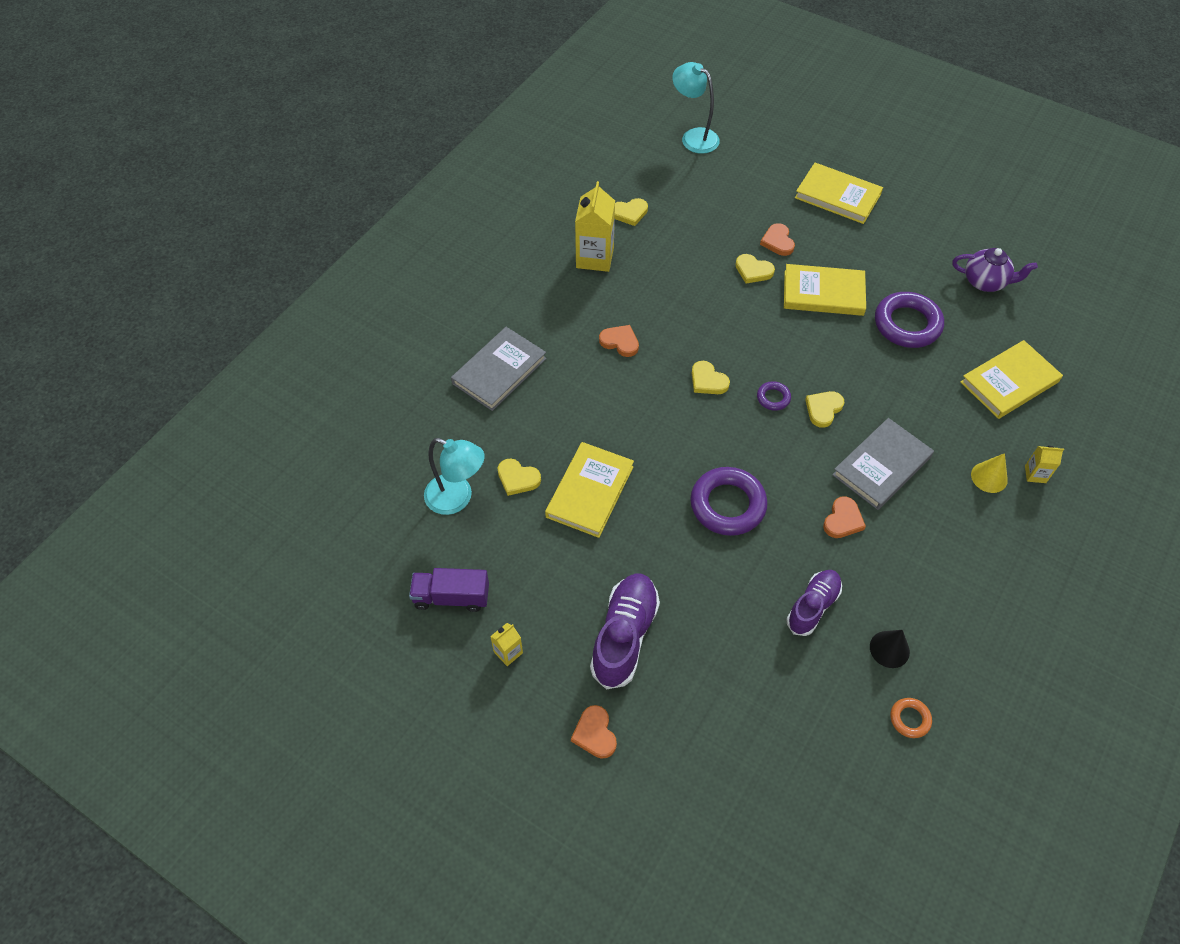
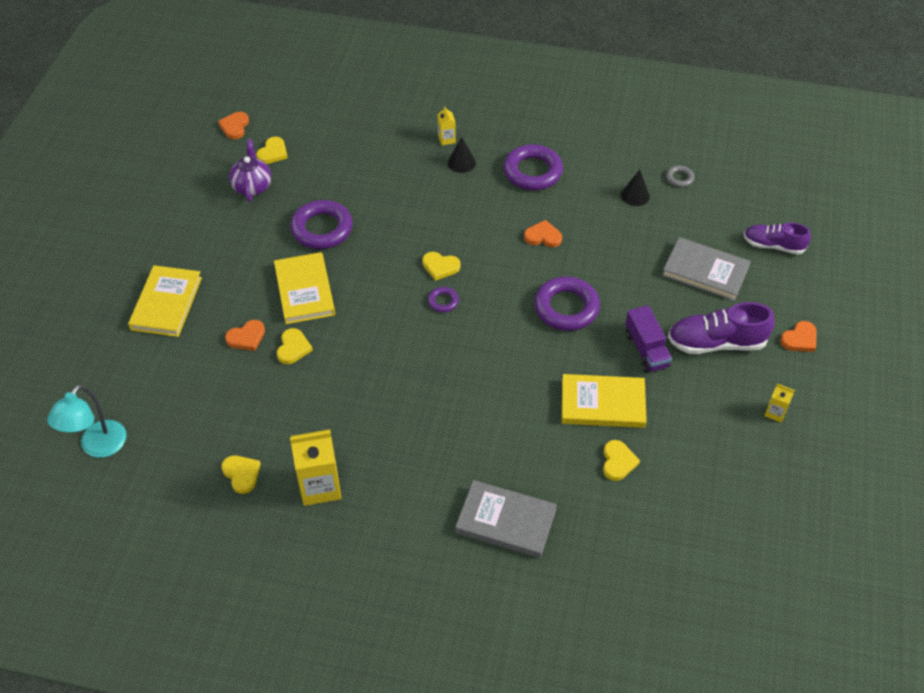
camera: 110 degrees left, 5 degrees down
(451, 597) = (755, 469): purple truck -> purple truck (646, 350)
(457, 498) = (663, 502): turquoise lamp -> none
(620, 342) = (426, 430): orange heart -> orange heart (235, 127)
(708, 381) = (444, 351): yellow heart -> yellow heart (273, 153)
(812, 606) = (626, 240): purple shoe -> purple shoe (773, 245)
(881, 466) = (481, 222): grey book -> grey book (705, 271)
(909, 719) = (679, 178): orange ring -> grey ring
(957, 547) = (532, 172): none -> purple ring
(989, 477) = (461, 162): yellow cone -> black cone
(1009, 382) = (361, 161): yellow book -> none

